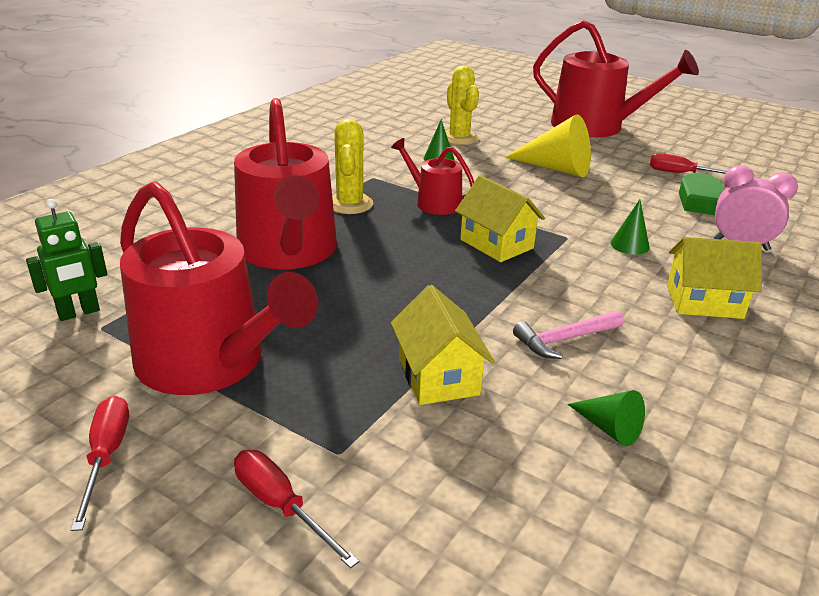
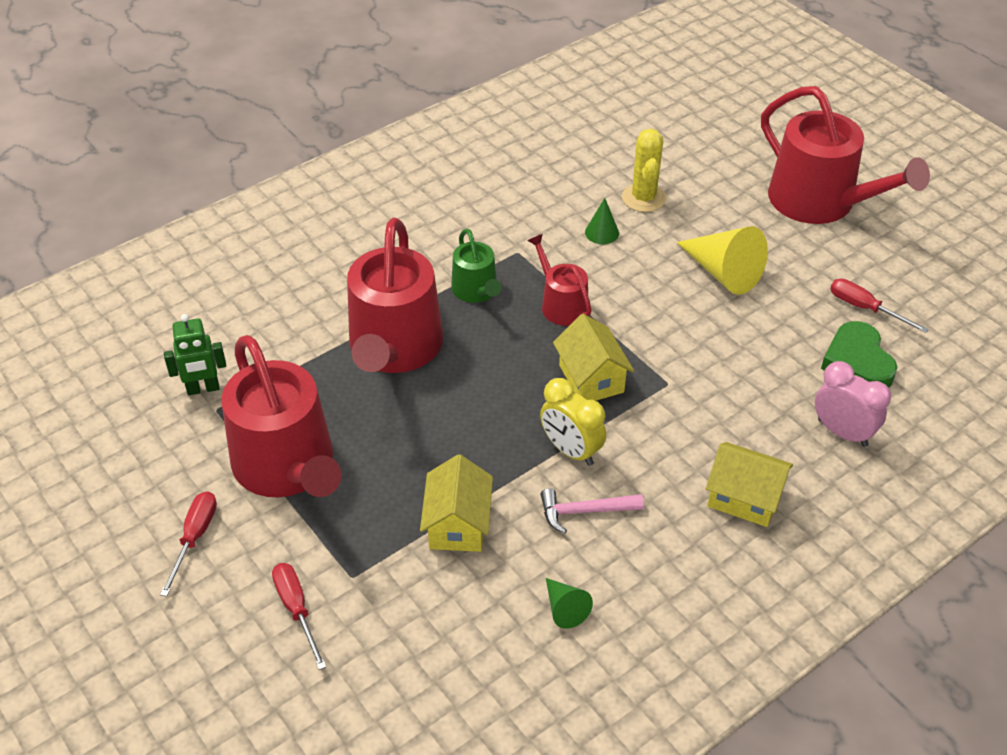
camera: 20 degrees right, 15 degrees up
(349, 204) = (476, 291): yellow cactus -> green watering can
(515, 296) = (571, 450): none -> yellow clock
(629, 245) = (724, 408): green cone -> none

